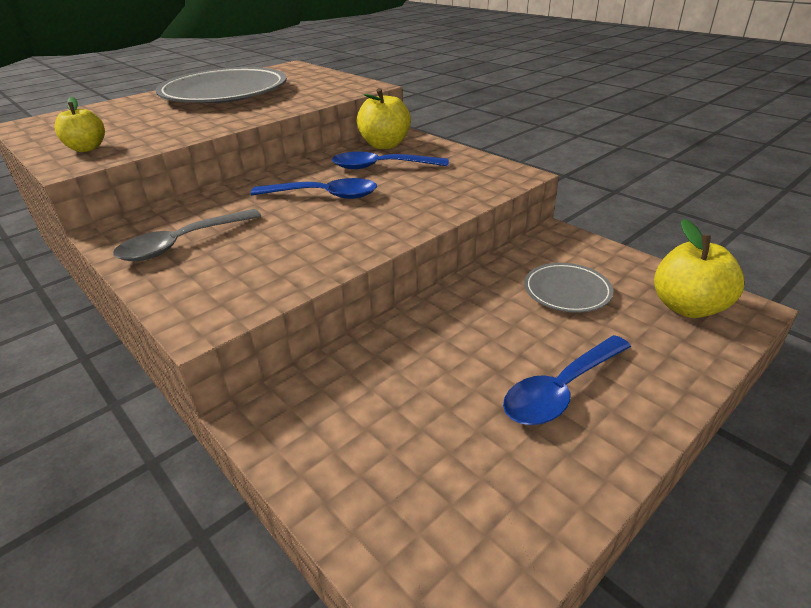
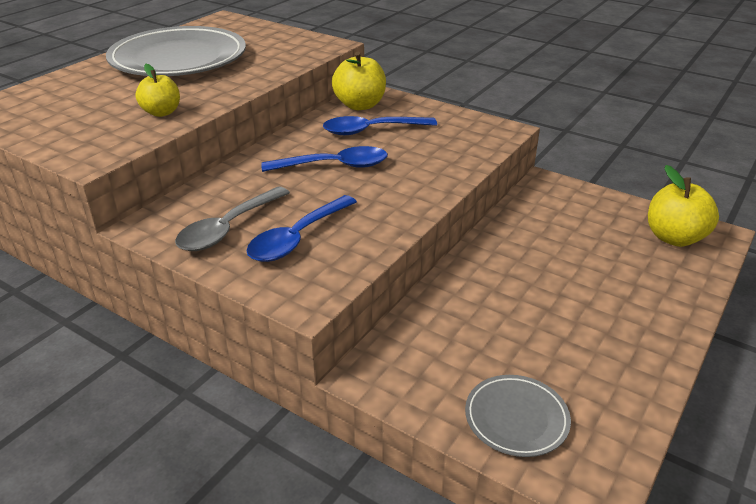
camera: 15 degrees left, 0 degrees up
(87, 148) = (88, 138): yellow apple -> yellow apple (162, 112)
(561, 390) = (603, 318): blue spoon -> blue spoon (297, 238)
(567, 291) = (575, 235): grey plate -> grey plate (516, 418)

